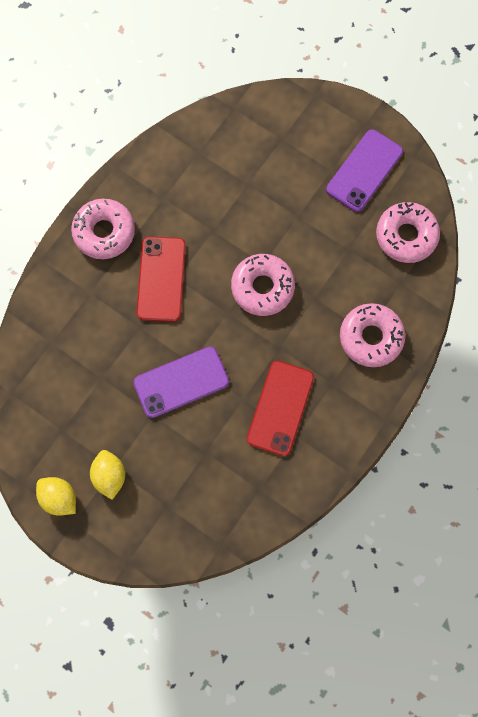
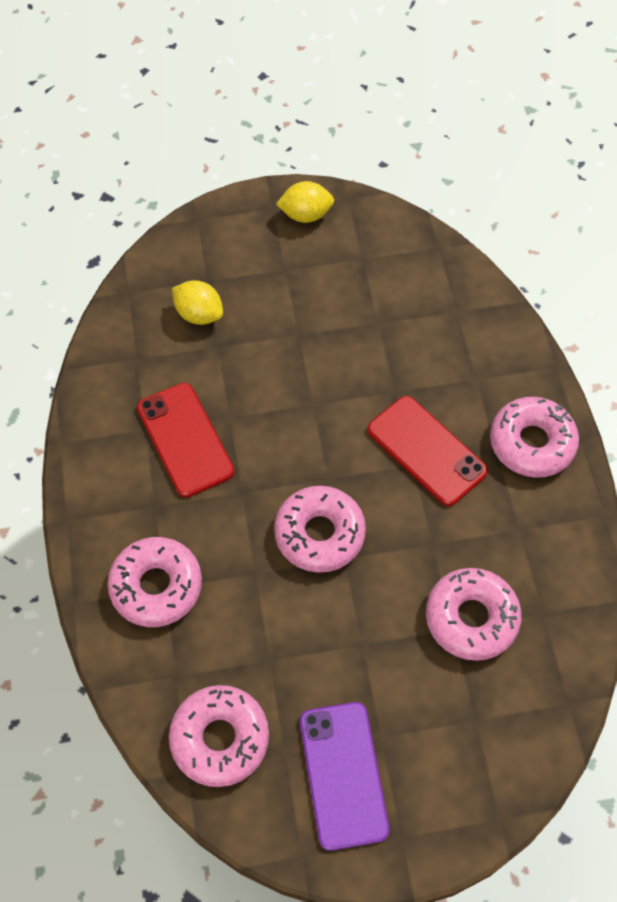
camera: 135 degrees right, 15 degrees down
(110, 475) = (282, 262): yellow lemon -> yellow lemon (199, 314)
(181, 382) = (303, 381): purple phone -> none
(234, 180) = (471, 618): none -> pink donut

